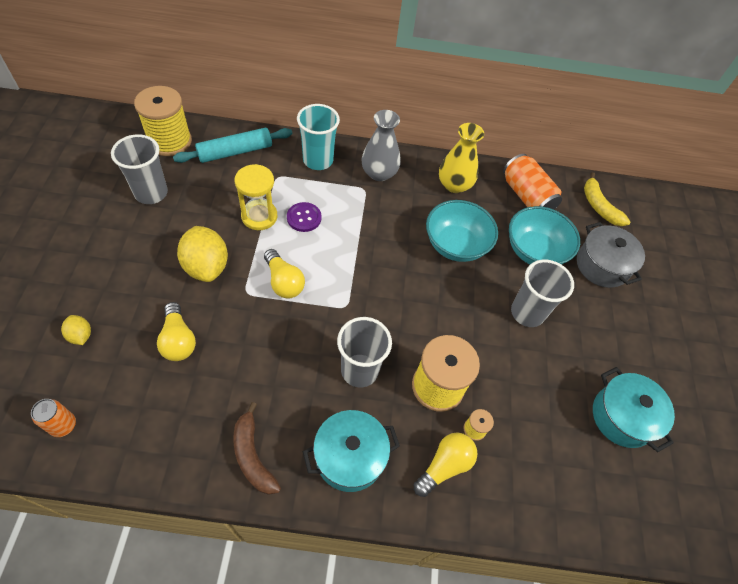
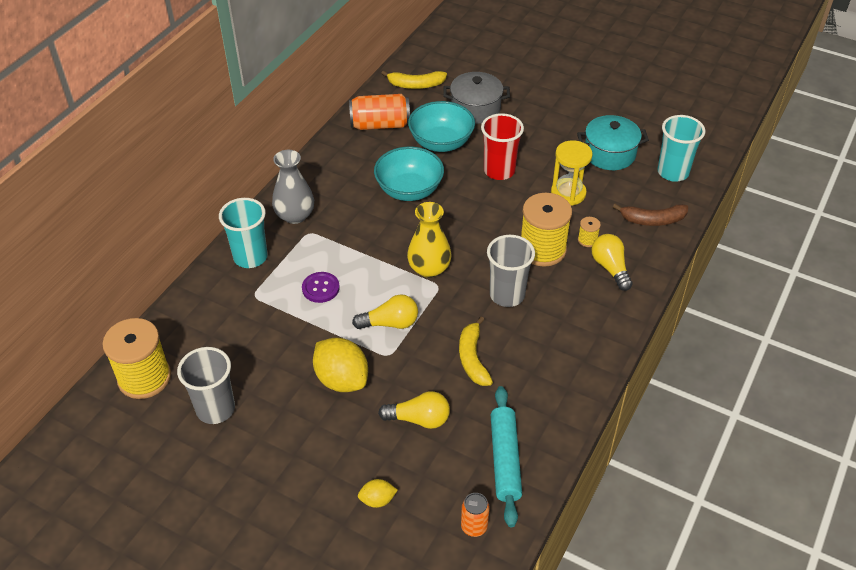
camera: 60 degrees left, 10 degrees down
(206, 266) = (342, 379): yellow lemon -> yellow lemon turned 45 degrees clockwise
(235, 152) = (197, 322): turquoise rolling pin -> turquoise rolling pin (505, 459)
(253, 456) = (557, 388): brown banana -> brown banana (652, 220)
(259, 216) = (300, 323): yellow hourglass -> yellow hourglass (568, 193)
(265, 363) = (473, 358): none -> yellow banana
(350, 457) = (582, 324): turquoise pot -> none
(454, 185) = (340, 167): yellow vase -> yellow vase (429, 268)
(527, 313) = (499, 171): grey cup -> red cup
(639, 500) = (673, 172): none -> turquoise cup

